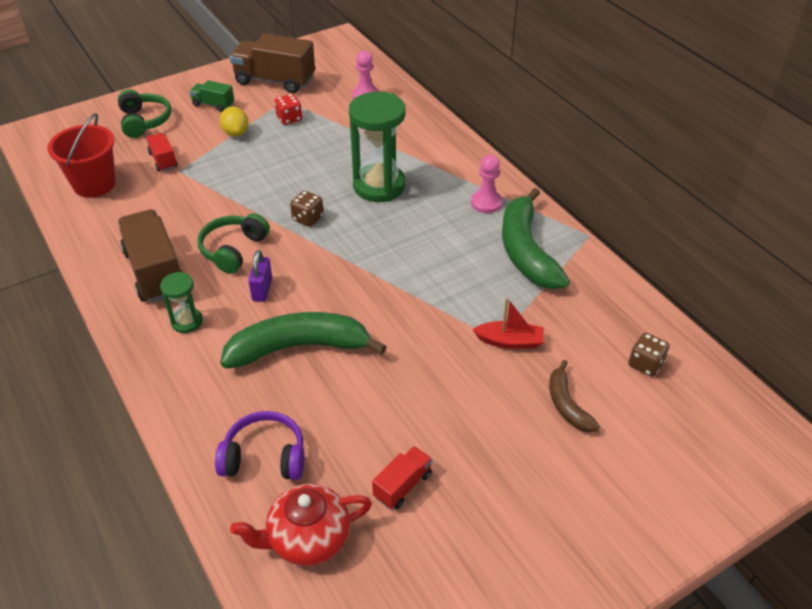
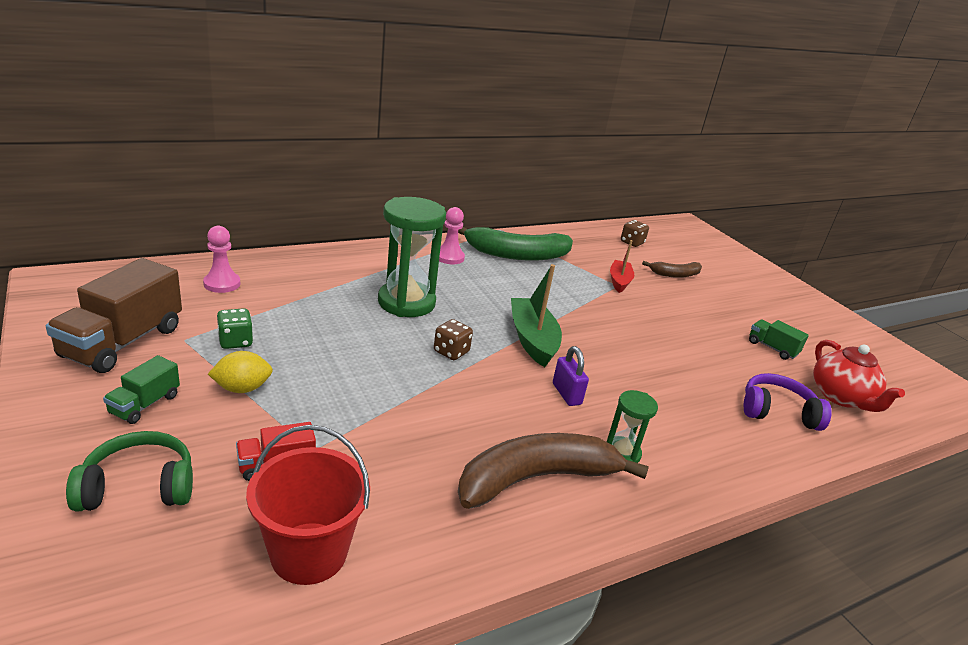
camera: 90 degrees left, 15 degrees down
(155, 272) = (536, 478): brown truck -> brown banana
(233, 249) = (499, 409): green headphones -> none
(262, 289) = (566, 394): purple padlock -> purple padlock turned 60 degrees clockwise
(264, 457) = (777, 412): purple headphones -> purple headphones turned 90 degrees clockwise
(289, 119) = (235, 341): red dice -> green dice
(299, 347) = (645, 379): green banana -> none
(345, 267) = (532, 340): none -> green boat
(402, 485) = (772, 348): red truck -> green truck

